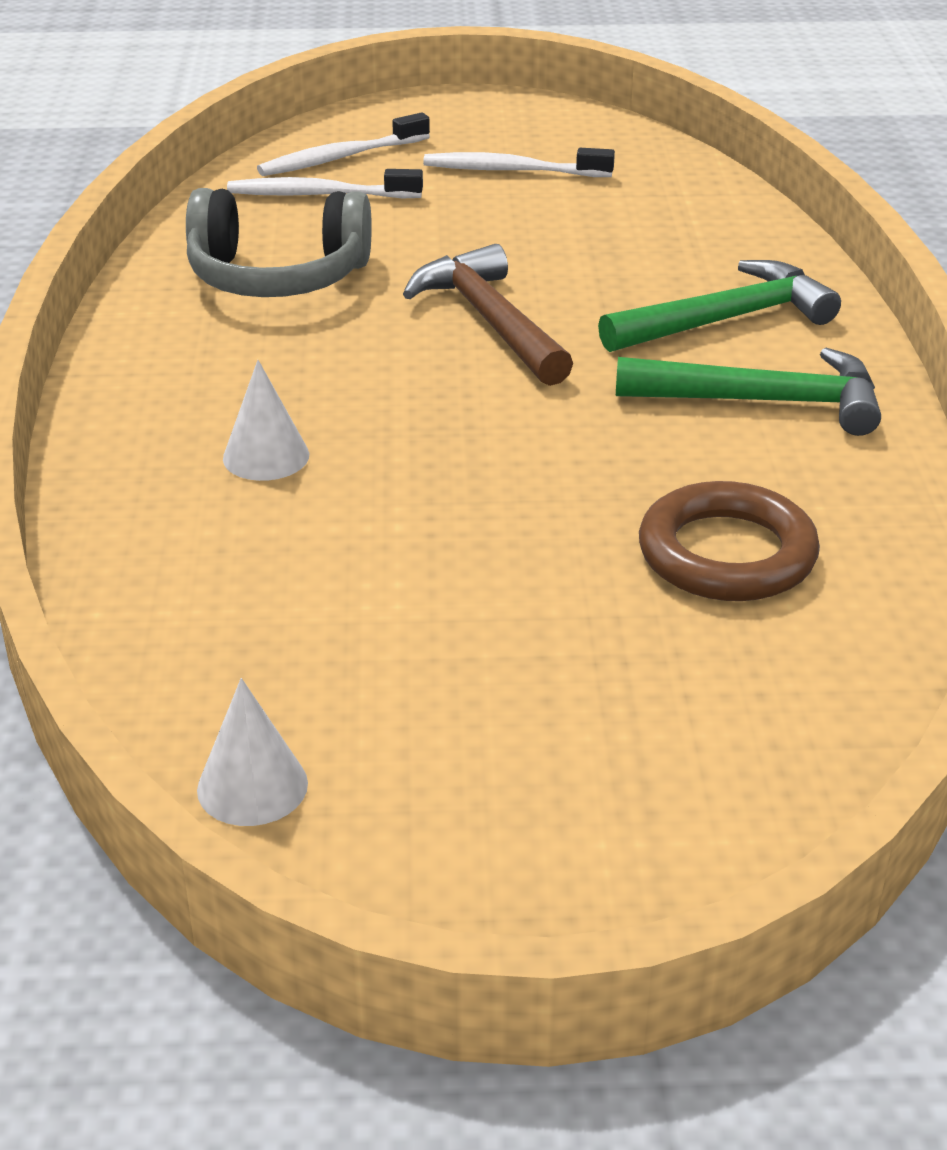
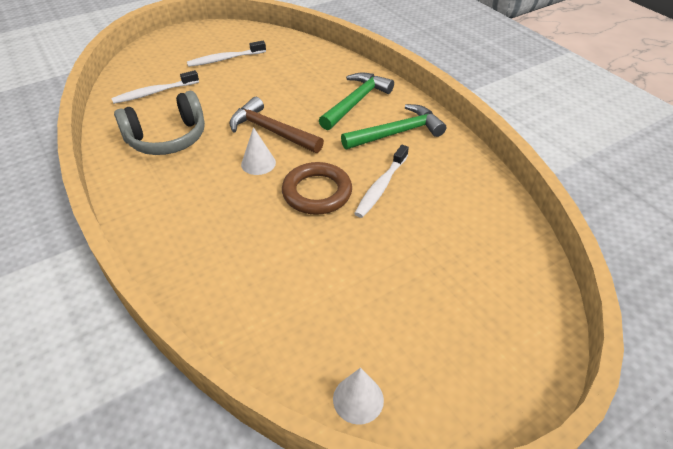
camera: 30 degrees left, 10 degrees up
(266, 456) = (232, 229): white cone -> white cone (258, 163)
(340, 158) = (149, 72): white toothbrush -> white toothbrush (381, 186)
(727, 554) = (438, 204): brown ring -> brown ring (317, 192)

